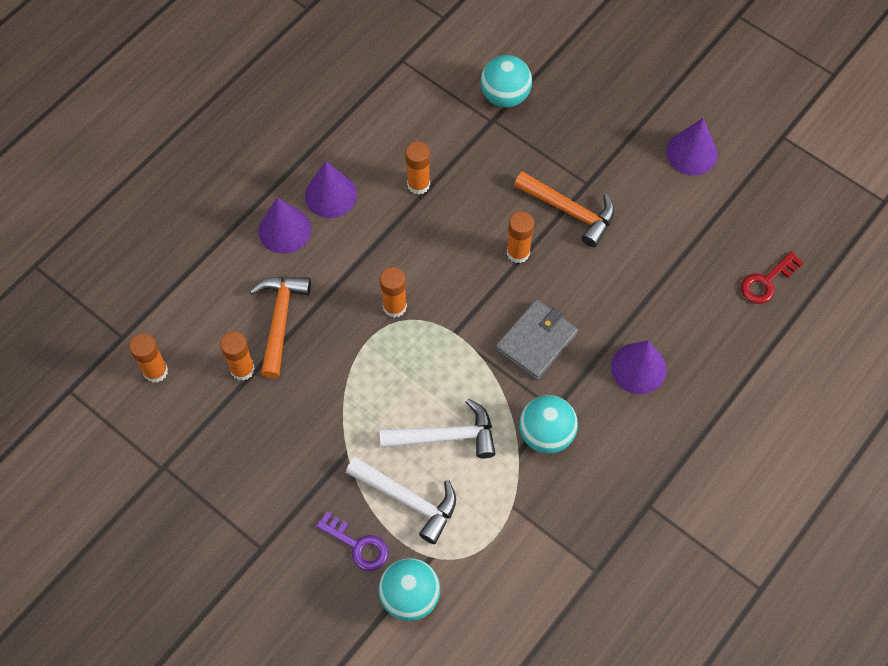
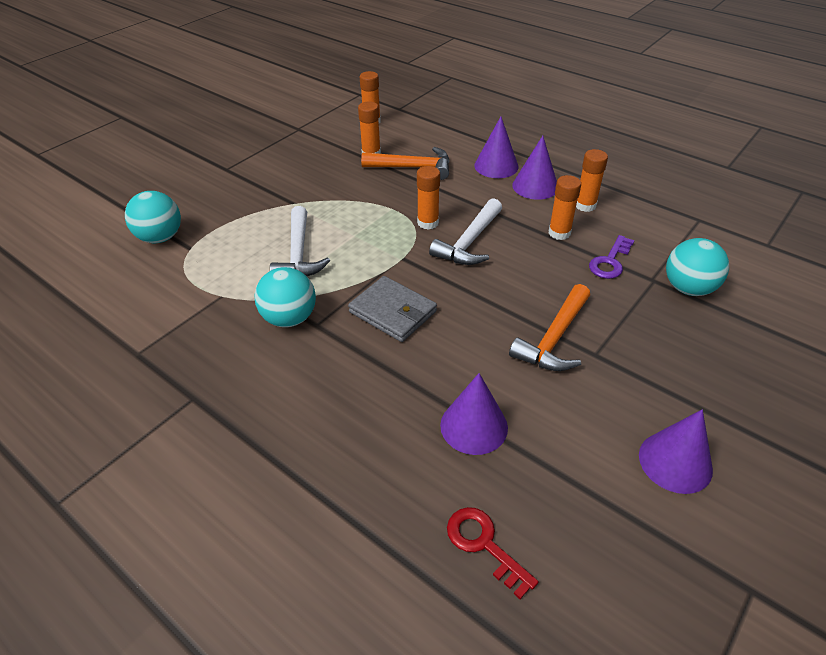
camera: 90 degrees right, 20 degrees down
(358, 545) = (213, 211): purple key -> purple key (610, 261)
(408, 500) = (244, 235): white hammer -> white hammer (469, 242)
(518, 253) = (494, 298): orange glue stick -> orange glue stick (585, 205)
(638, 368) = (357, 394): purple cone -> purple cone (474, 426)

